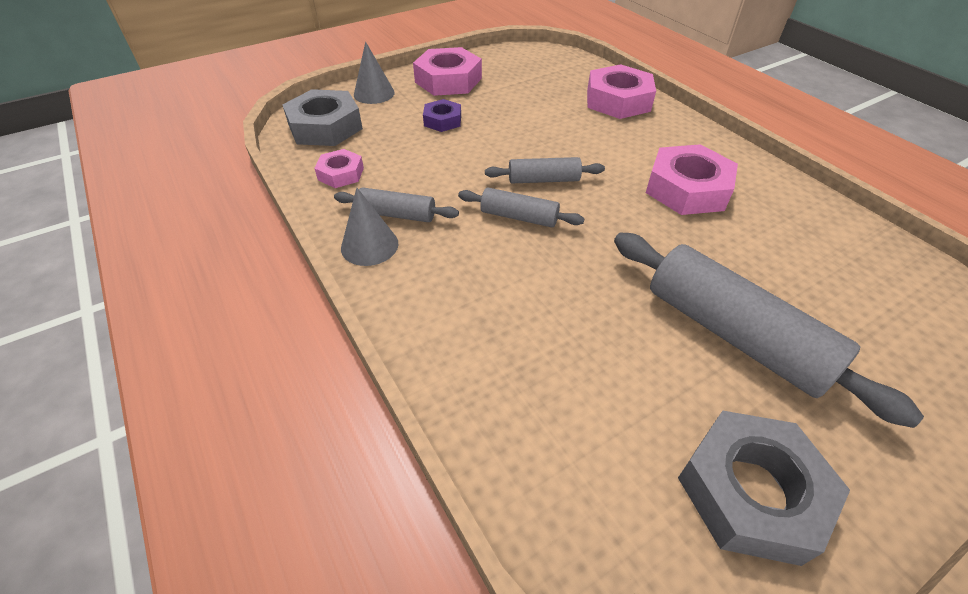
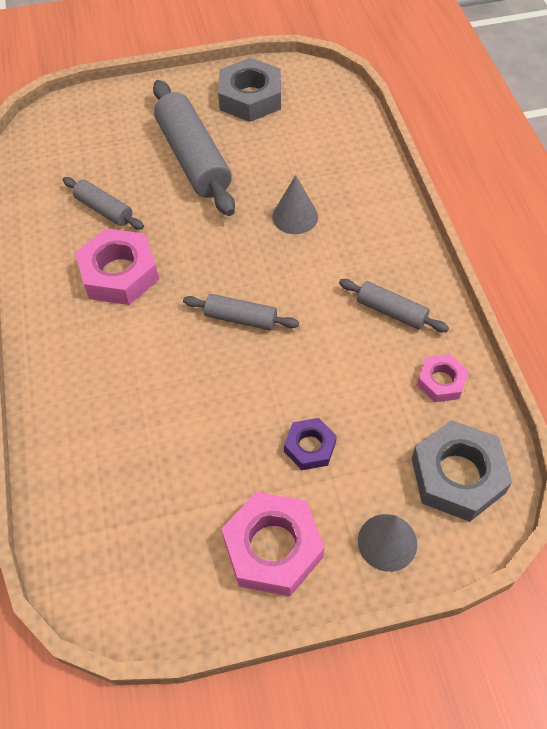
camera: 160 degrees left, 10 degrees up
(369, 245) = (420, 284): grey cone -> grey cone (295, 216)
(519, 217) = (284, 281): grey rolling pin -> grey rolling pin (104, 210)
(618, 100) = (77, 427): pink nut -> none

